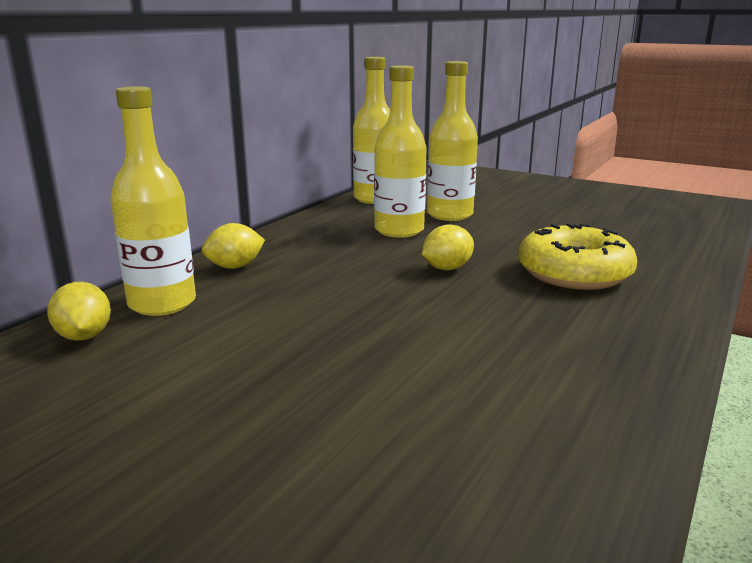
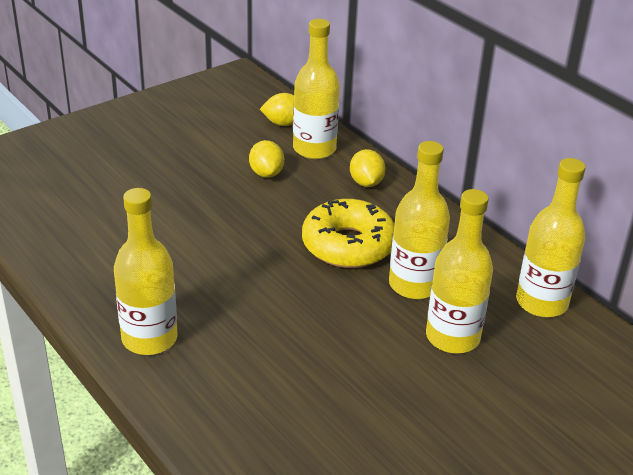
camera: 110 degrees right, 15 degrees up
(447, 268) = (299, 280): yellow lemon -> yellow lemon (266, 173)
(574, 273) = (242, 346): yellow donut -> yellow donut (348, 245)
(638, 314) = (149, 338): none -> yellow bottle

